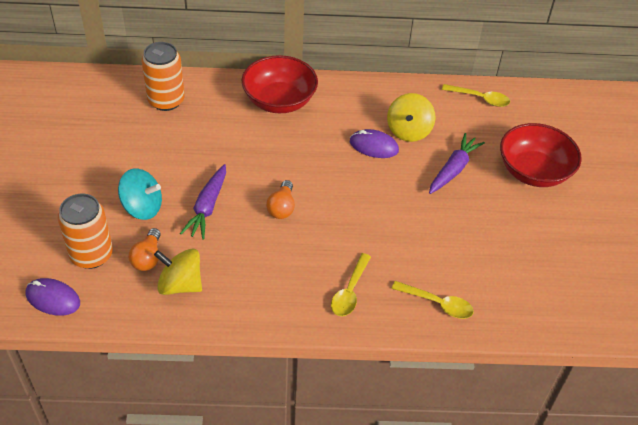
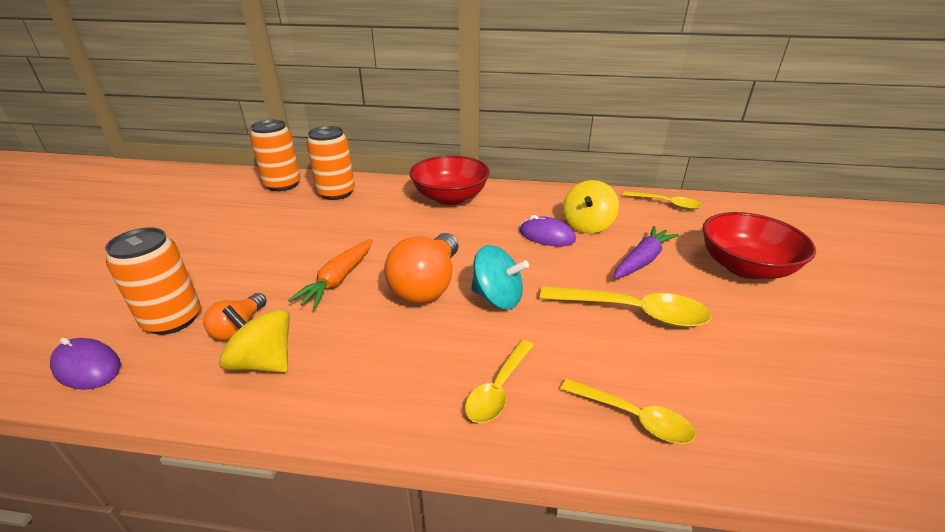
camera: 10 degrees right, 15 degrees down
(106, 91) = (282, 185): none -> orange can
(142, 207) = (263, 276): turquoise spinning top -> turquoise spinning top (497, 298)
(207, 207) = (338, 280): purple carrot -> orange carrot
(282, 207) = (427, 285): orange light bulb -> orange light bulb, size x1.83
(442, 222) = (633, 312): none -> yellow spoon

